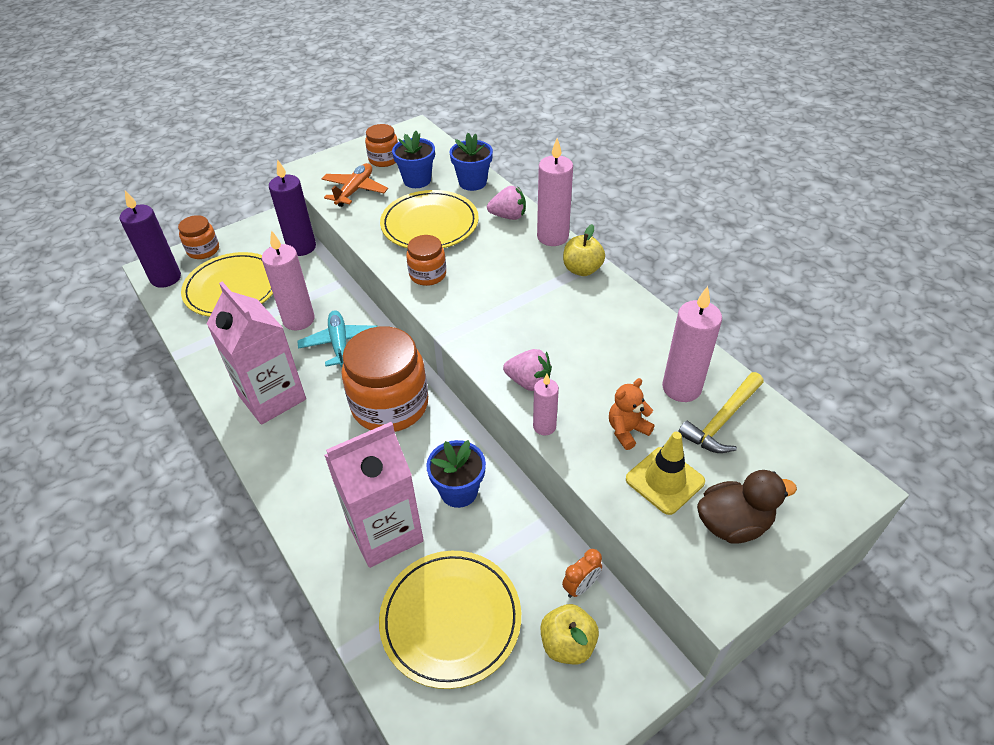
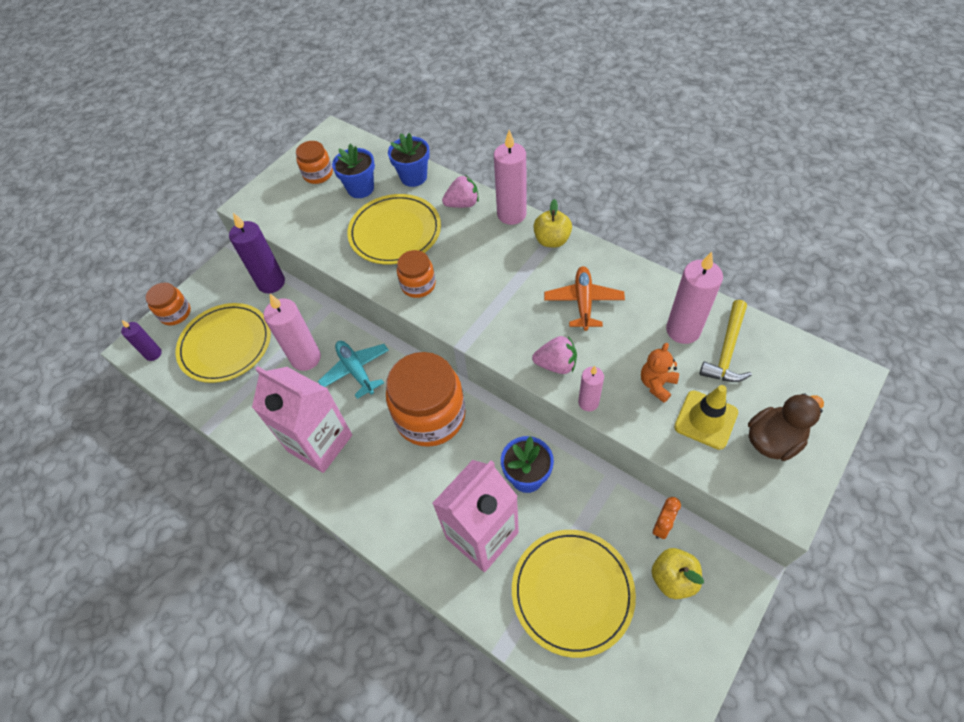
camera: 15 degrees left, 10 degrees up
(166, 278) = (153, 354): purple candle -> purple candle, size x0.57
(355, 190) = (307, 215): orange plane -> orange plane (583, 302)

